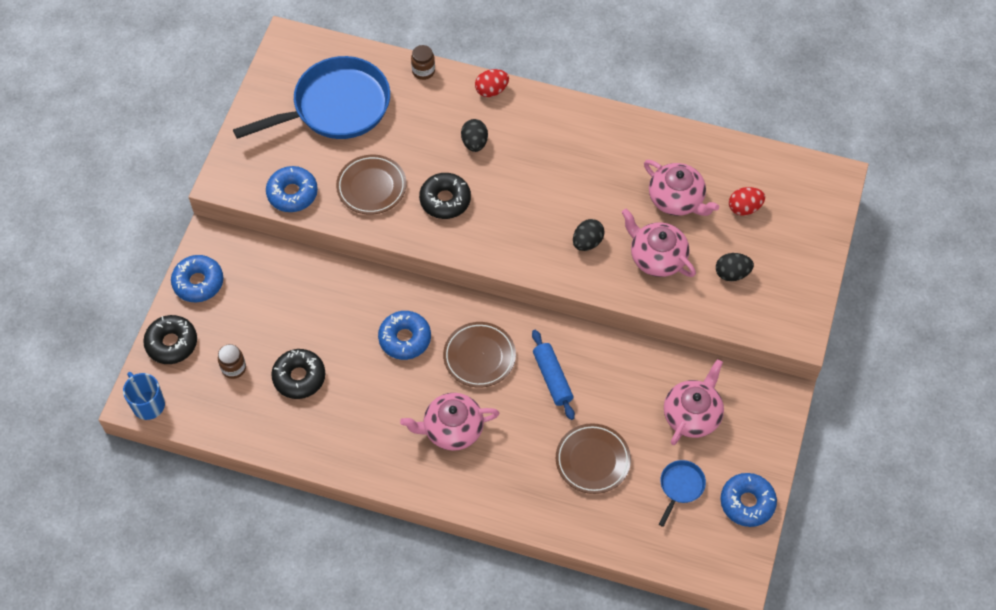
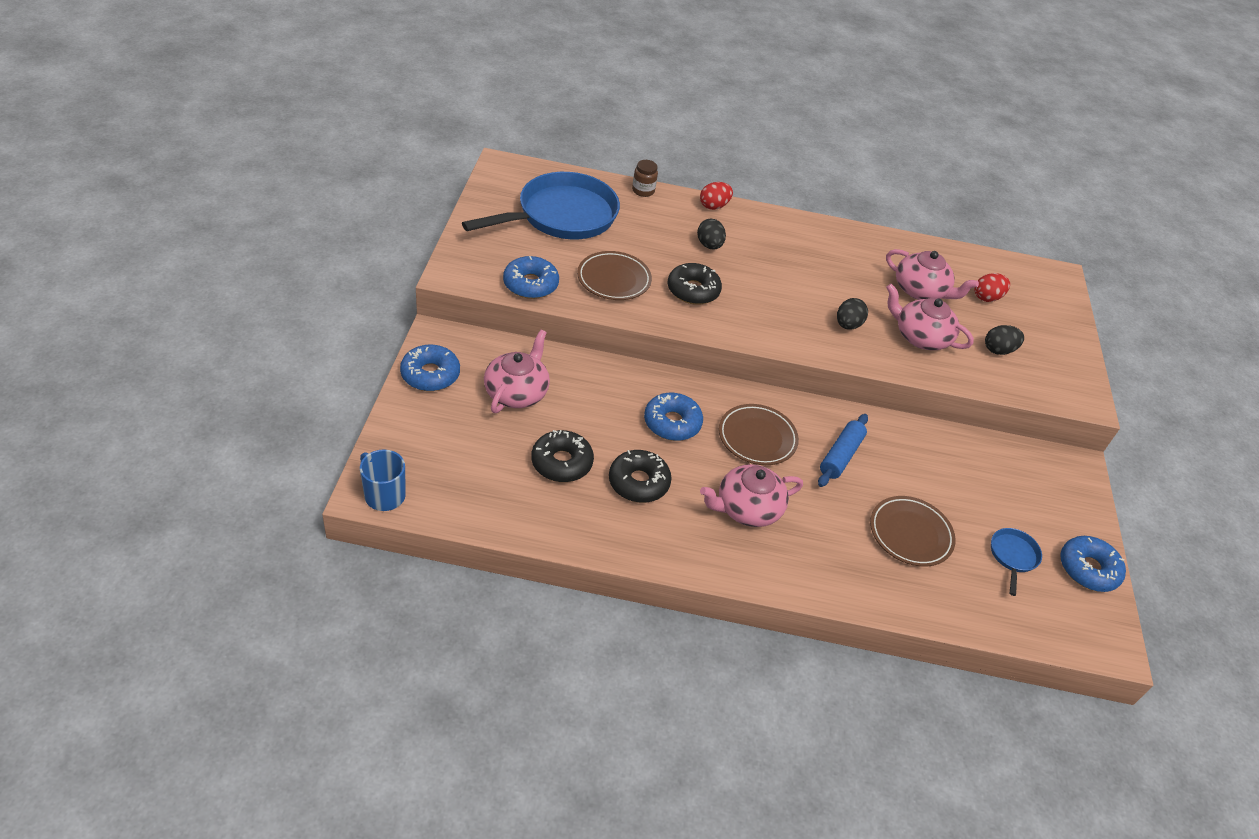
camera: 15 degrees left, 15 degrees down
(171, 343) = (406, 433): black donut -> black donut (638, 482)
(234, 368) = (483, 455): brown jar -> none
(552, 378) = (840, 456): blue rolling pin -> blue rolling pin turned 60 degrees clockwise
(692, 414) = (996, 486): pink teapot -> pink teapot (517, 392)

